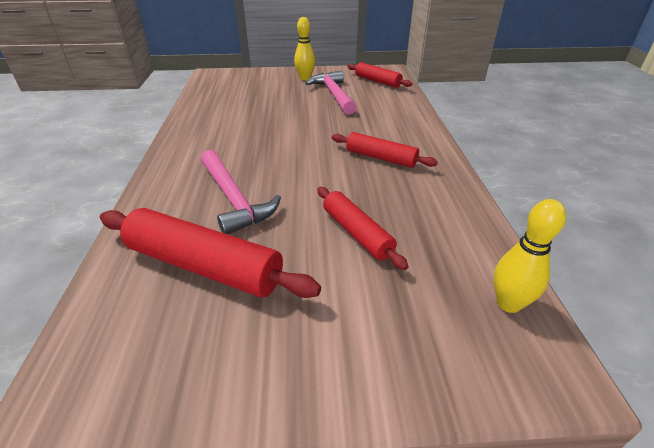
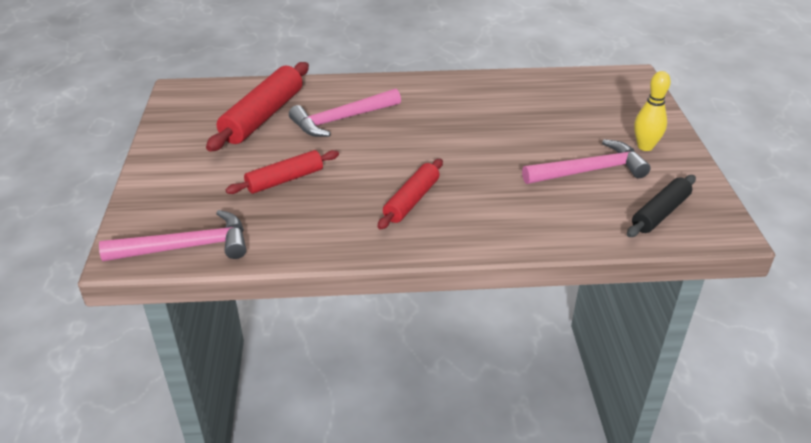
camera: 90 degrees right, 0 degrees up
(377, 81) = (660, 213): red rolling pin -> black rolling pin
(508, 303) = (186, 247): yellow bowling pin -> pink hammer

